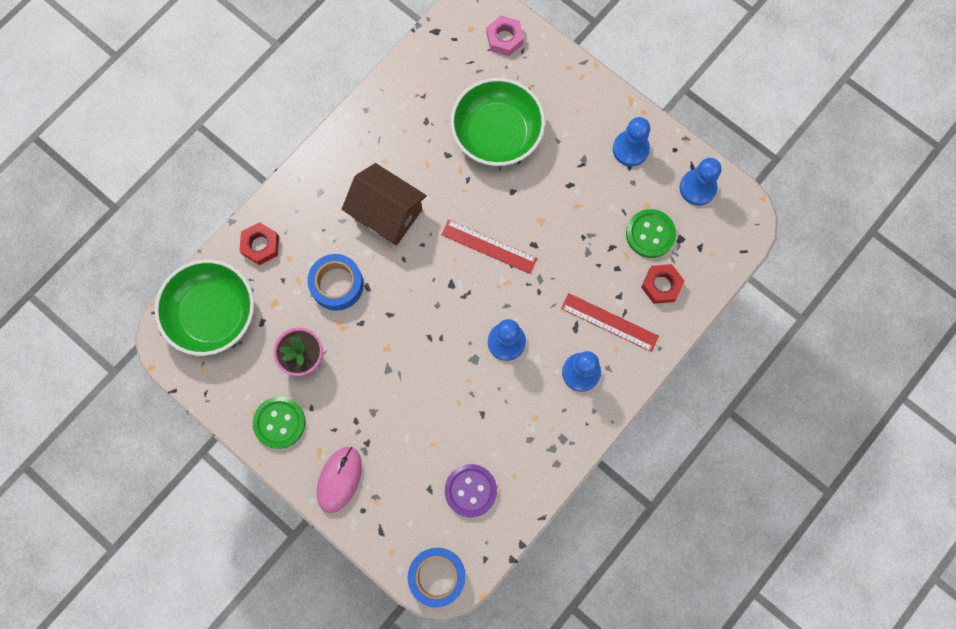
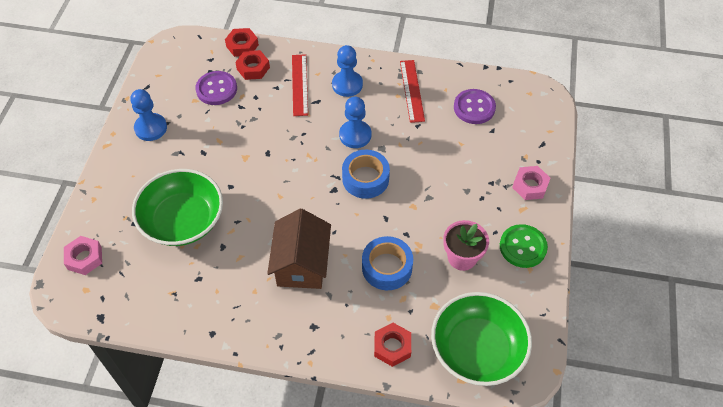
camera: 120 degrees left, 20 degrees down
(339, 479) = (530, 186): pink mouse -> pink nut
(437, 576) = (543, 100): blue tape -> blue tape (365, 179)
(488, 246) = (287, 180): red ruler -> red ruler (412, 90)
(650, 234) = (216, 89): green button -> purple button
(697, 188) = (163, 77): blue pawn -> none
(703, 290) = (242, 45): none -> red nut

